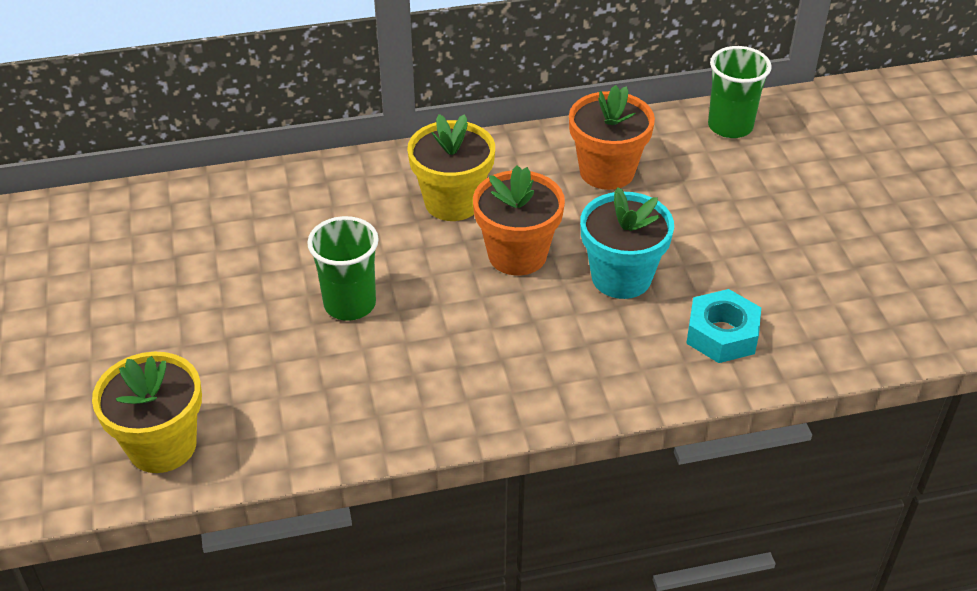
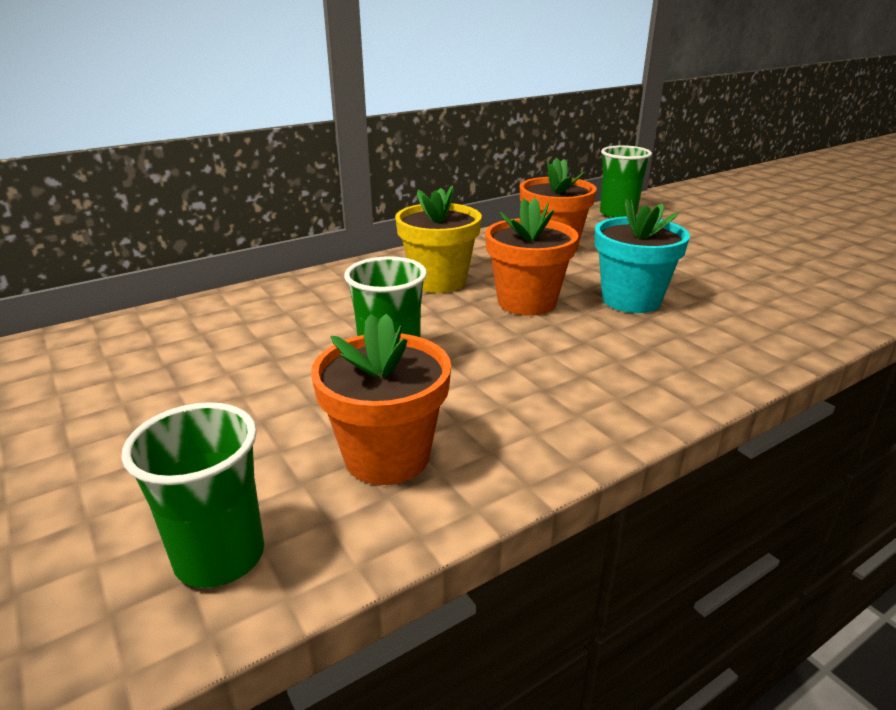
camera: 20 degrees left, 15 degrees down
(162, 446) = (220, 556): yellow flower pot -> green cup
(300, 398) = (387, 456): none -> orange flower pot
(722, 334) = (755, 318): turquoise nut -> none

